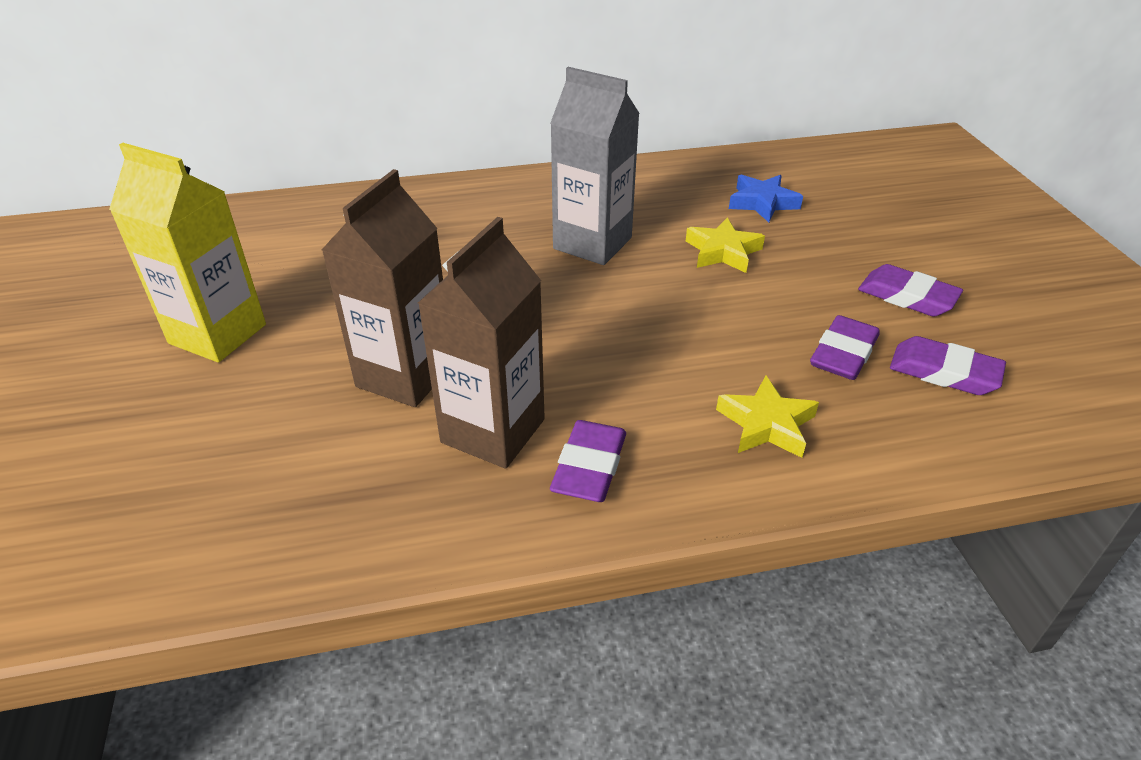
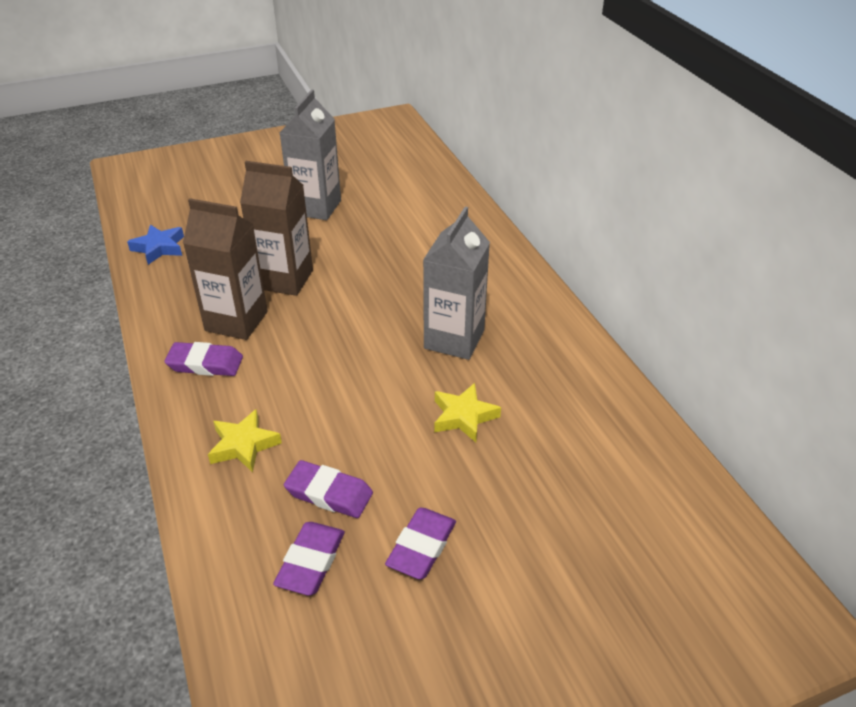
camera: 80 degrees right, 0 degrees up
(217, 334) = (316, 207): yellow carton -> grey carton
(762, 203) = (561, 443): blue star -> blue star (159, 248)

